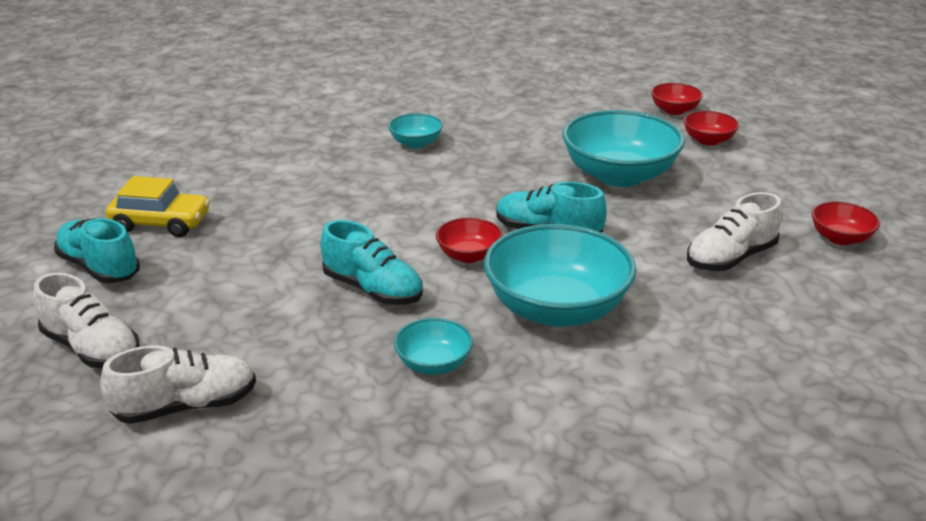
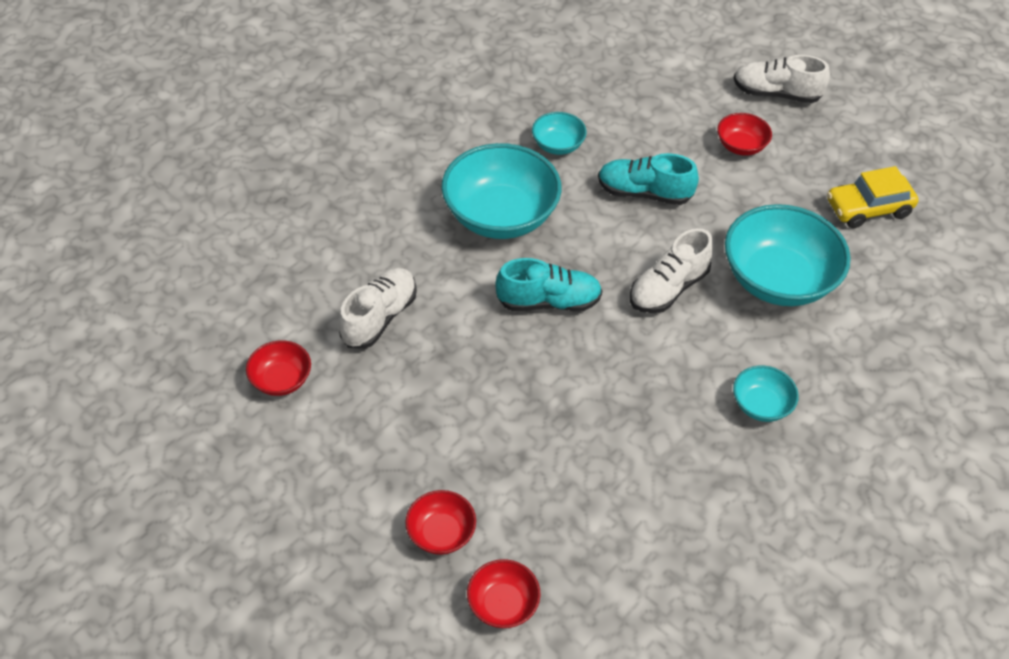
camera: 155 degrees right, 20 degrees up
(99, 268) = (854, 152): turquoise shoe -> none
(186, 406) = (679, 77): white shoe -> white shoe (668, 288)
(469, 255) = (597, 251): red bowl -> red bowl (741, 146)
(619, 175) = (519, 417): turquoise bowl -> turquoise bowl (778, 279)

